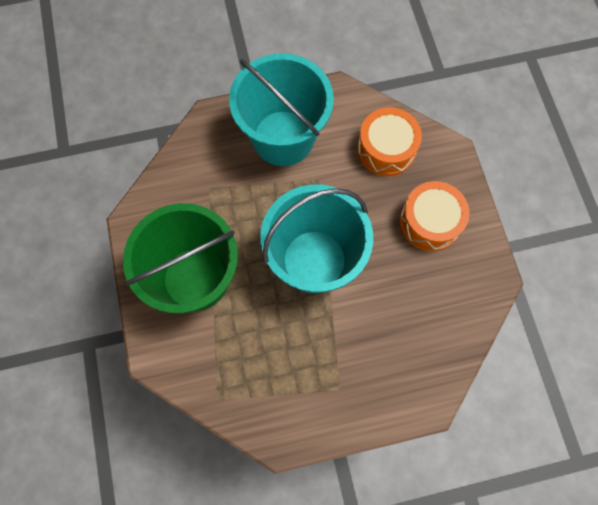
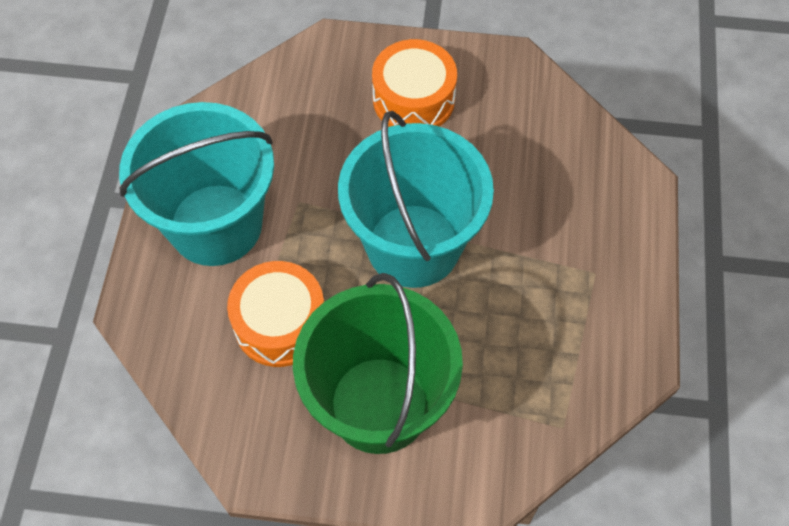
camera: 70 degrees left, 10 degrees down
(386, 149) = (292, 110): orange drum -> orange drum (280, 323)

